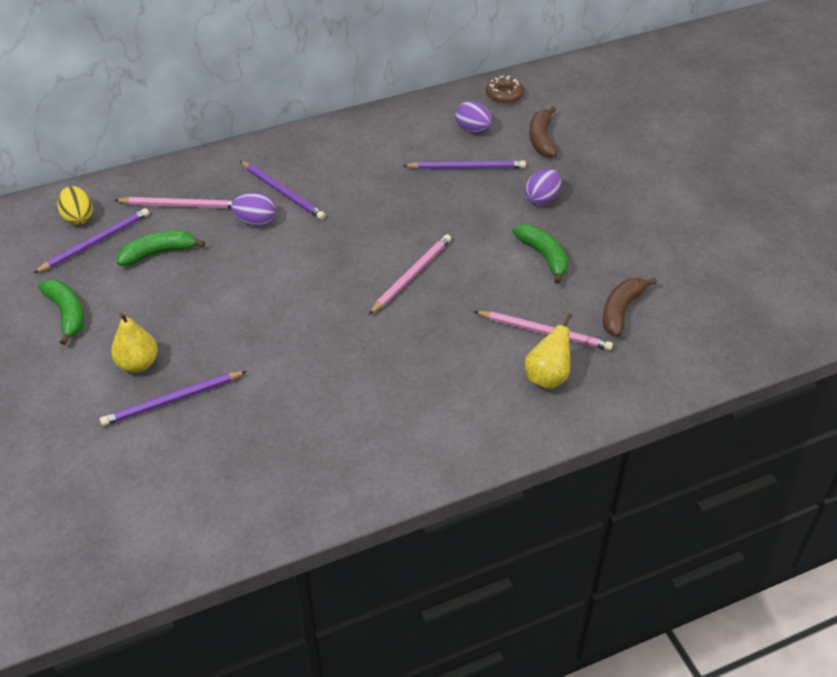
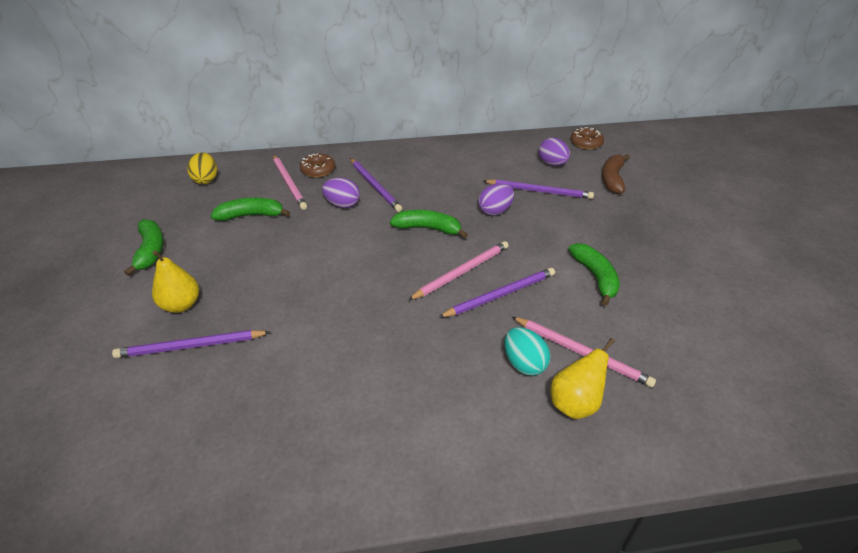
camera: 15 degrees right, 5 degrees down
(95, 242) = (208, 199): purple pencil -> purple pencil (500, 295)
(181, 205) = (289, 183): pink pencil -> pink pencil turned 45 degrees clockwise
(207, 182) = (318, 170): none -> brown donut
(361, 234) = (428, 229): none -> green banana
(495, 352) = (524, 363): none -> turquoise egg
(542, 199) = (603, 227): purple egg -> purple egg (495, 211)
(621, 310) = (669, 346): brown banana -> none

